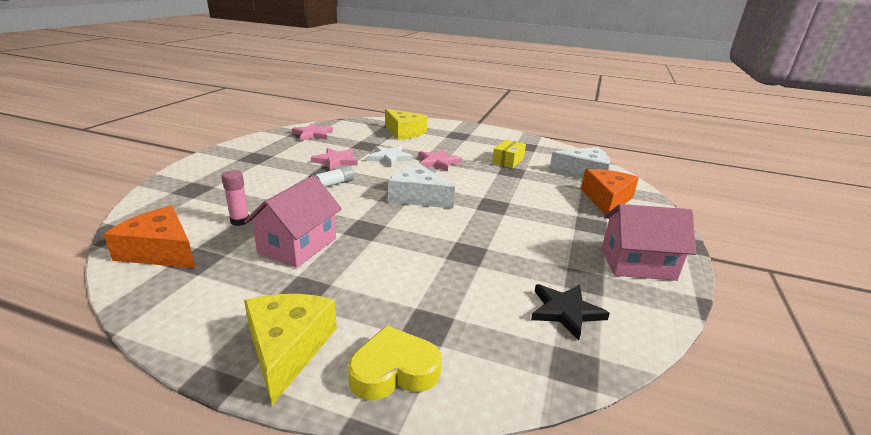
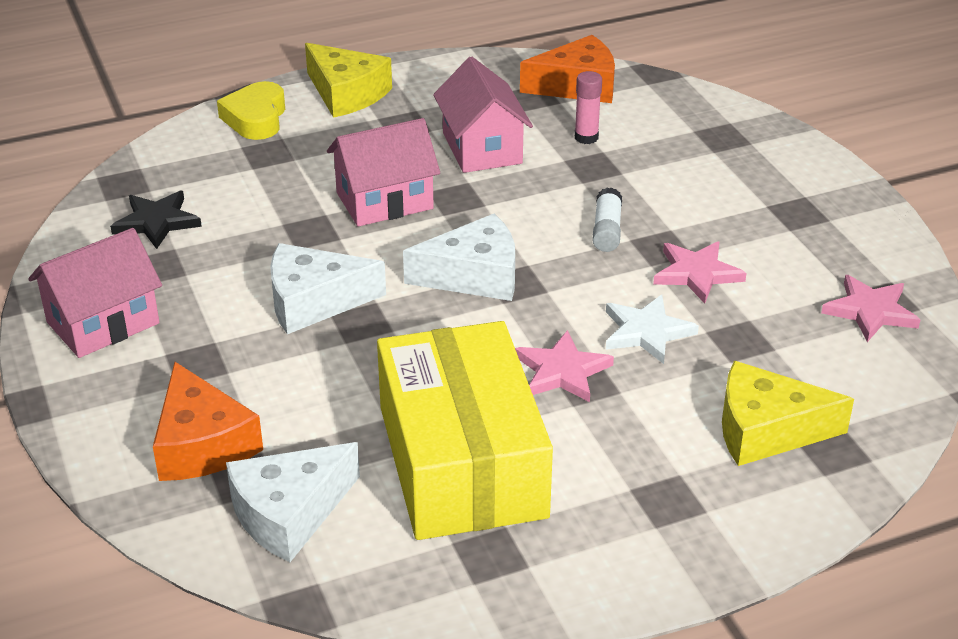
camera: 140 degrees right, 10 degrees up
(394, 371) = (256, 118): yellow heart -> yellow heart turned 150 degrees clockwise
(402, 247) = (384, 201): none -> pink house
(506, 221) = (314, 301): none -> white cheese
(508, 160) = (461, 461): yellow box -> yellow box, size x2.47

